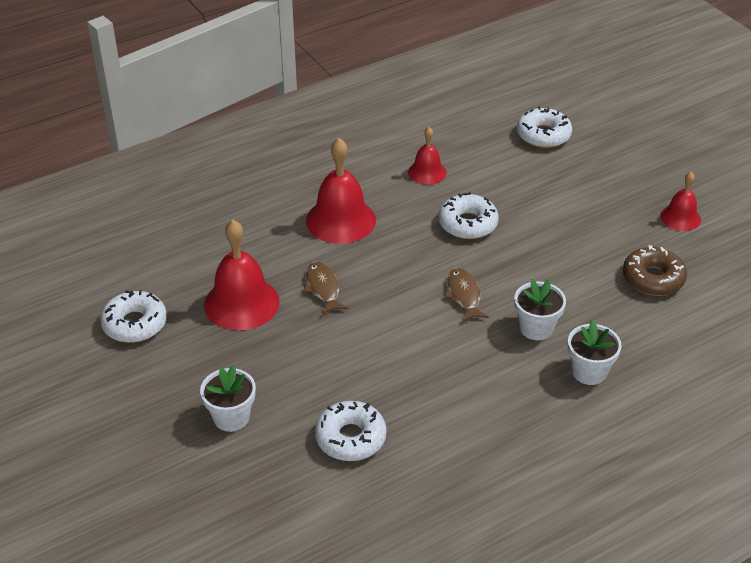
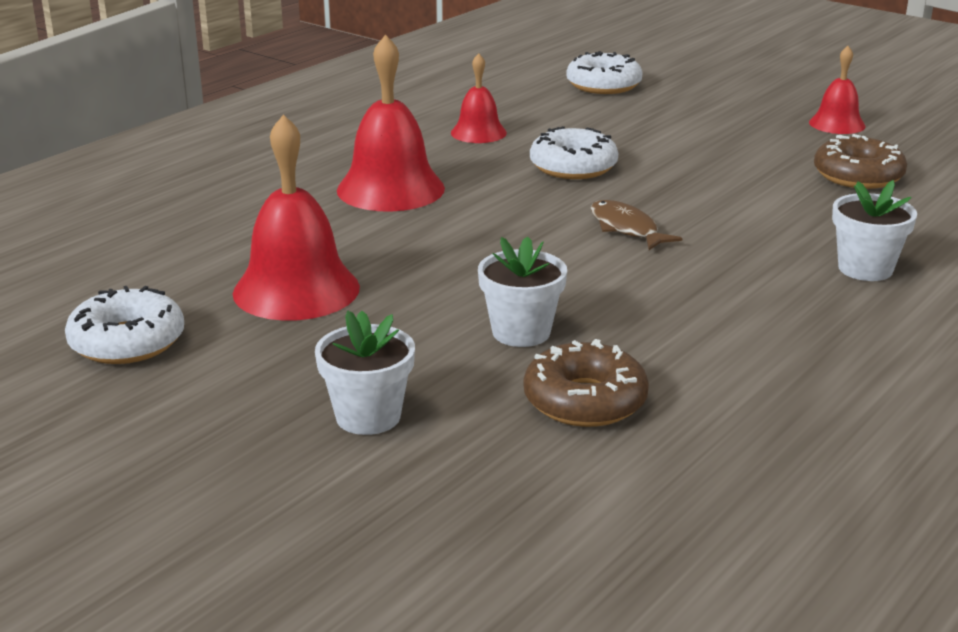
camera: 20 degrees left, 15 degrees down
(323, 288) = (415, 255): brown fish -> none
(350, 438) = (585, 401): white donut -> brown donut
(536, 328) = (754, 242): white flower pot -> white flower pot (521, 332)

